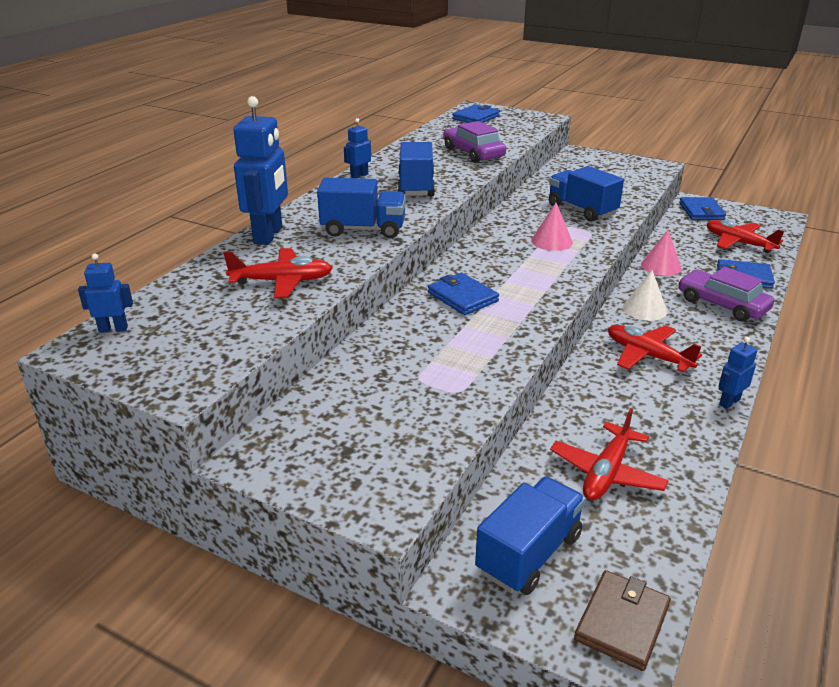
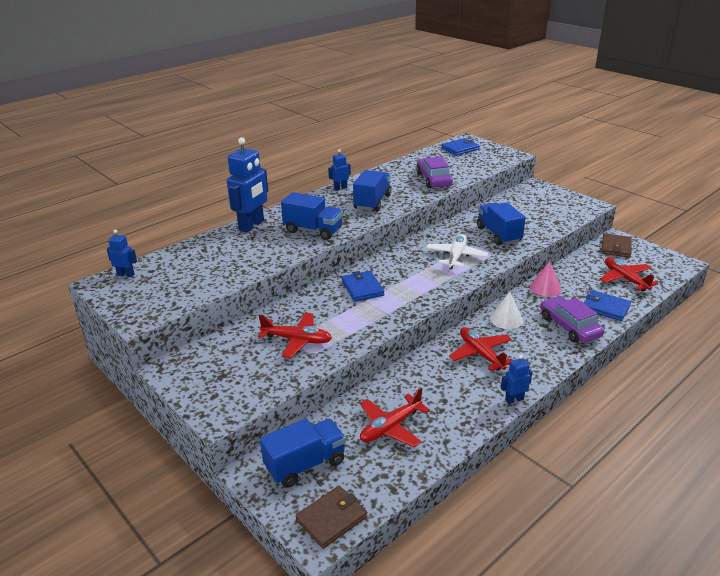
camera: 20 degrees right, 0 degrees up
(282, 281) = (238, 260): red plane -> red plane (297, 340)
(551, 241) = (456, 256): pink cone -> white plane
(701, 211) = (616, 247): blue wallet -> brown wallet

